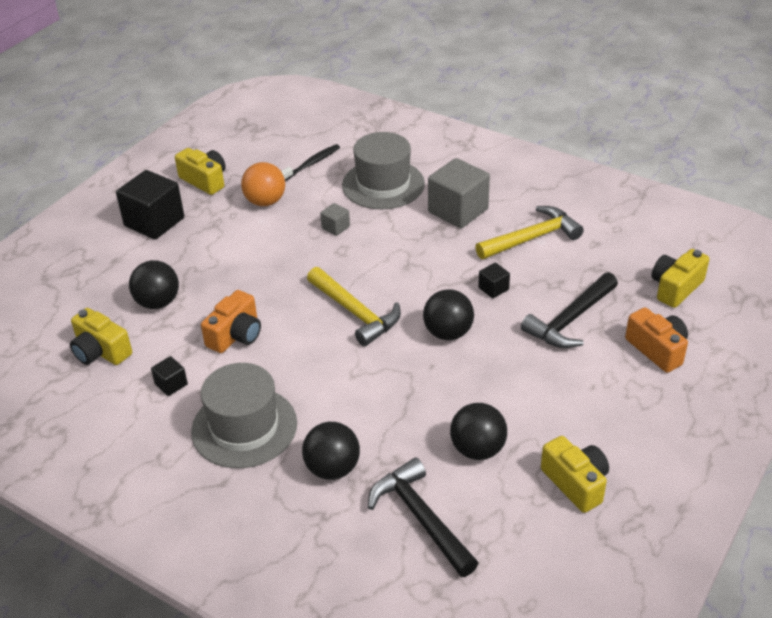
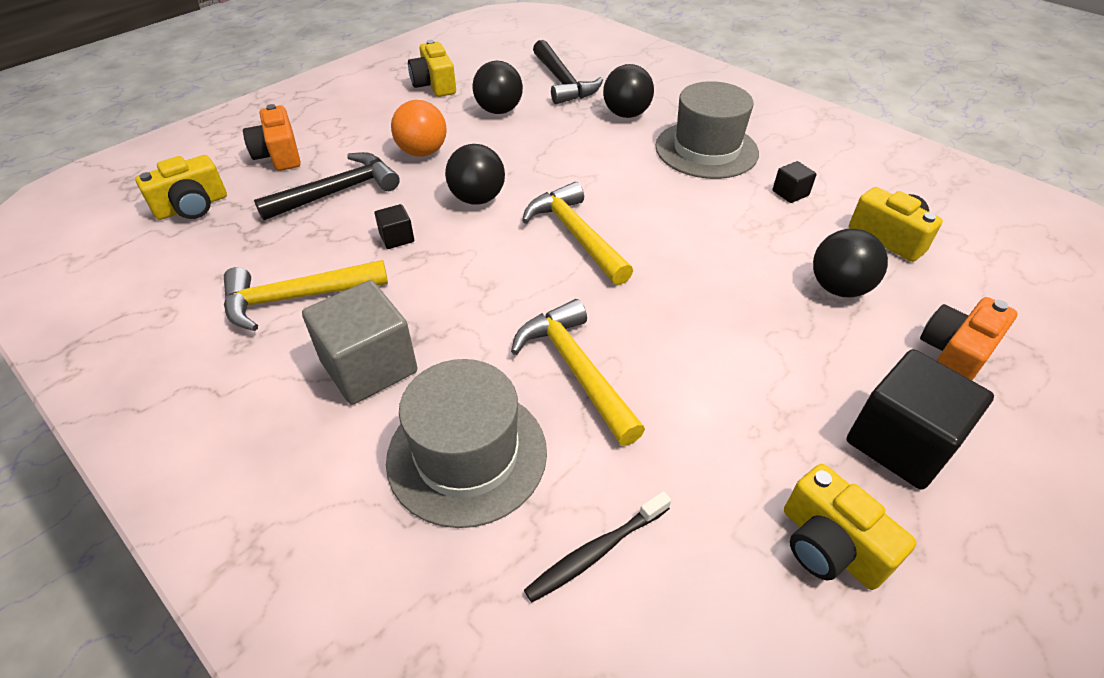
camera: 170 degrees left, 5 degrees up
(236, 335) = (724, 231): orange camera -> orange camera (954, 354)
(265, 201) = (695, 454): orange ball -> orange ball (422, 152)
(335, 227) = (575, 369): grey cube -> yellow hammer

